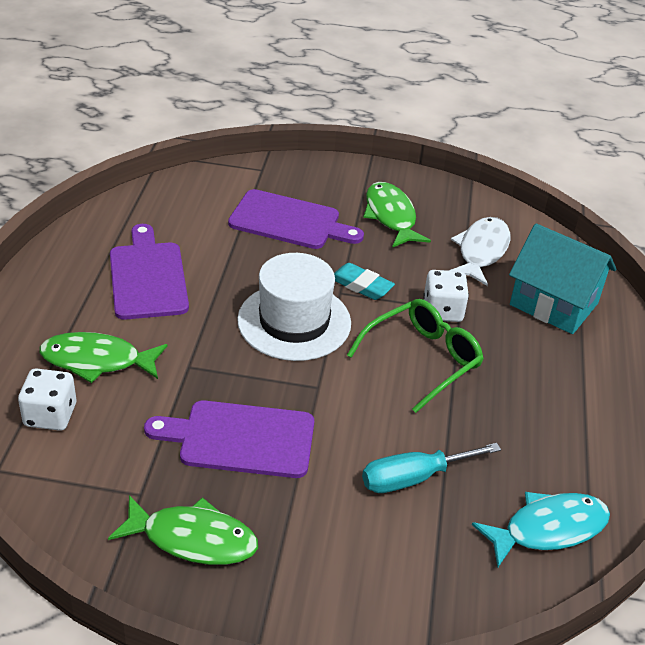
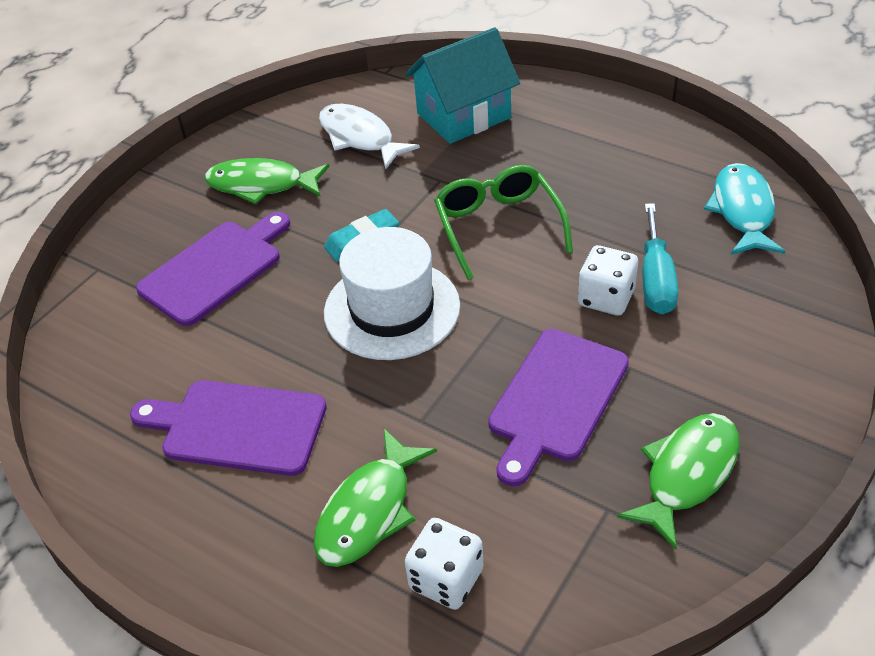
camera: 60 degrees left, 5 degrees up
(442, 311) = (434, 191): white dice -> white dice (606, 298)

